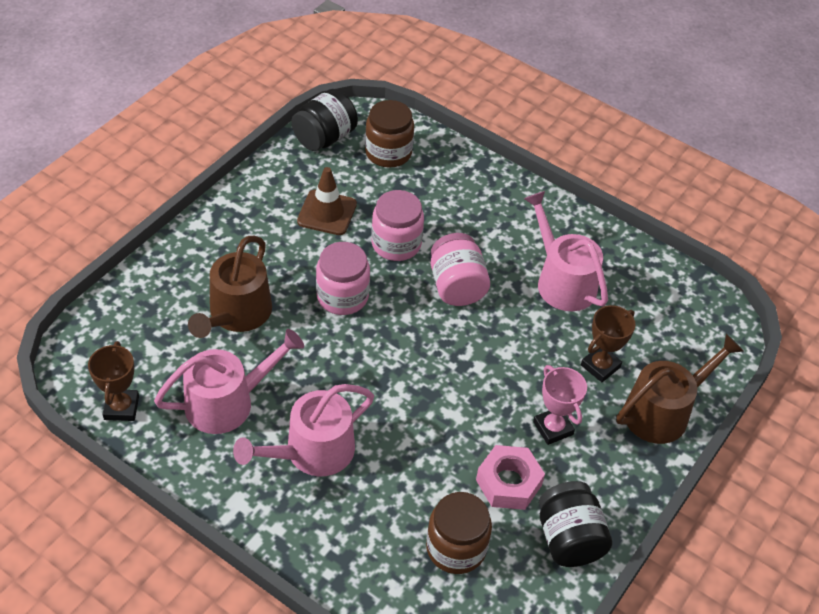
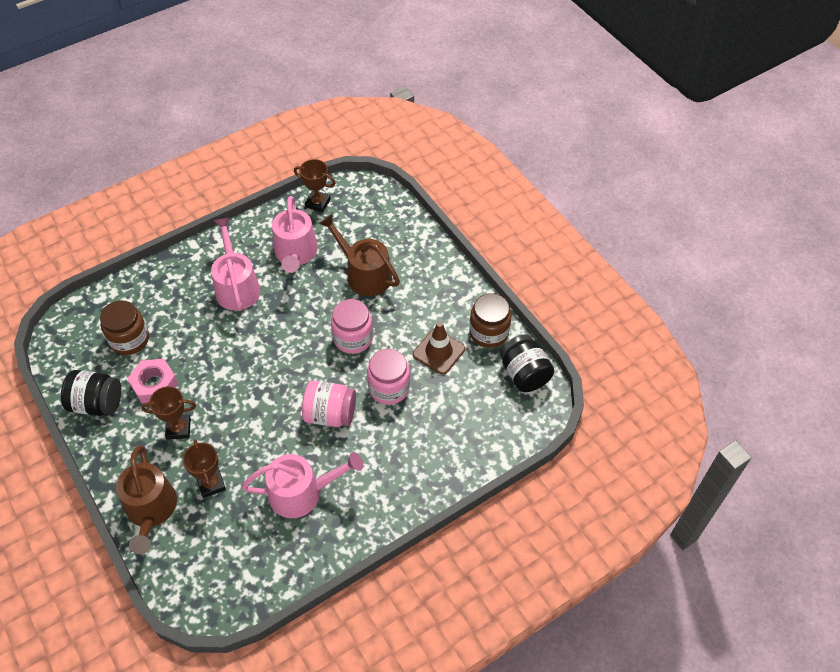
camera: 115 degrees right, 5 degrees up
(388, 152) = (492, 415): brown jar -> brown jar (489, 332)
(553, 428) = (178, 428): pink trophy -> brown trophy

